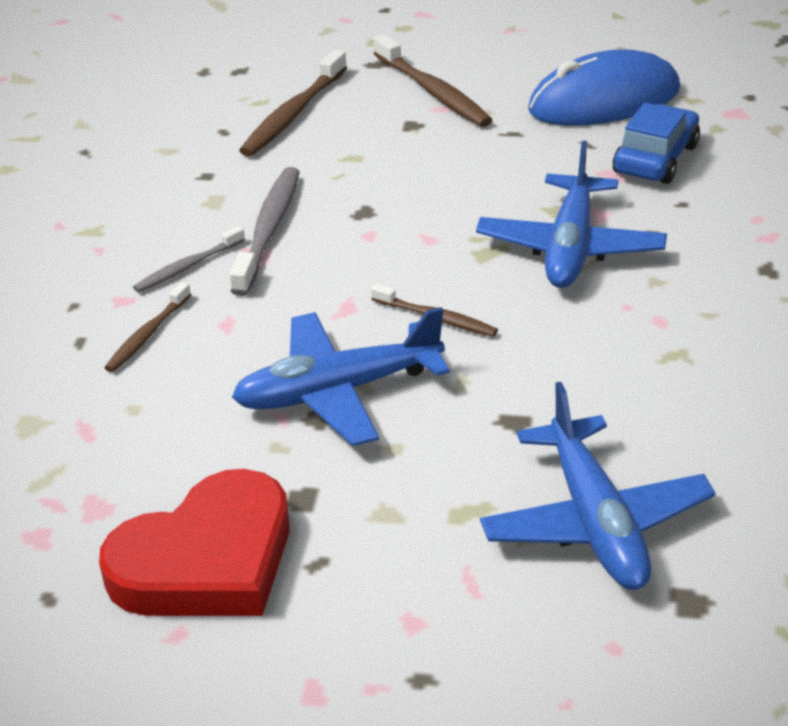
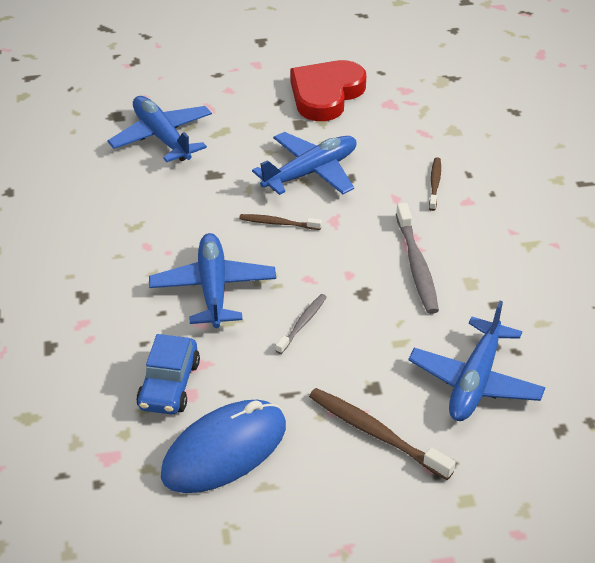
camera: 160 degrees right, 5 degrees up
(188, 267) = (447, 229): grey toothbrush -> grey toothbrush (302, 324)
(294, 114) = (475, 381): brown toothbrush -> blue plane

